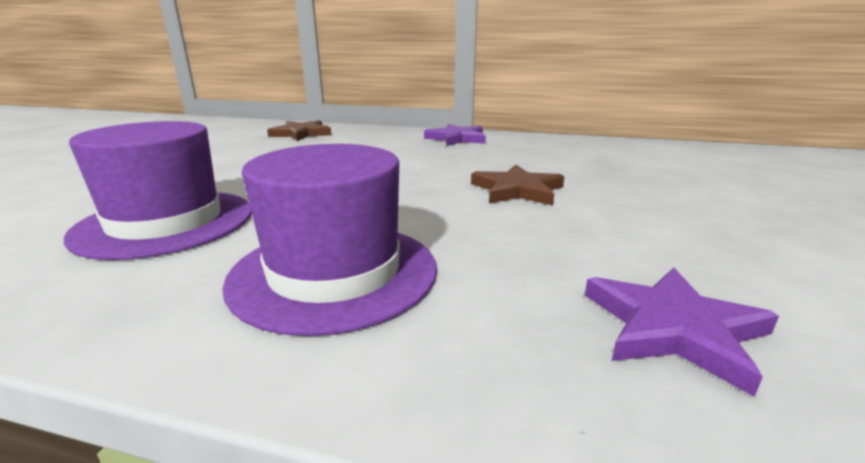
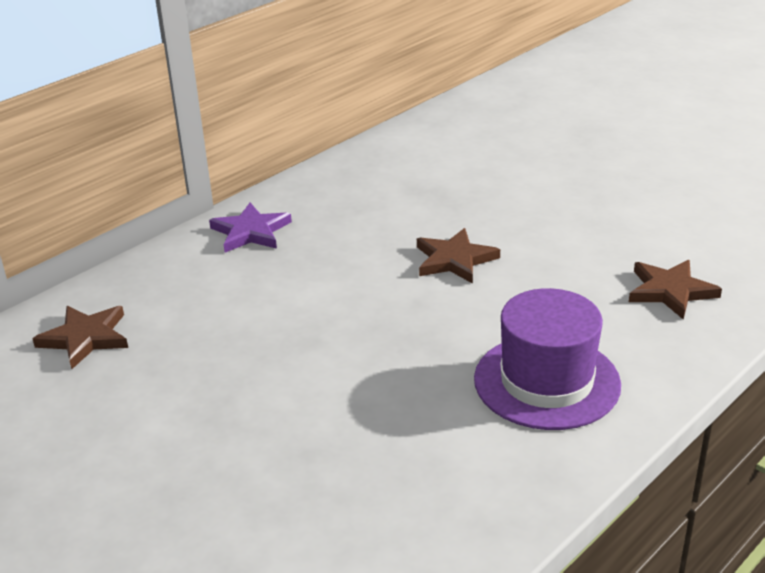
camera: 60 degrees left, 10 degrees up
(166, 222) = (386, 459): purple hat -> none
(673, 328) = (670, 291): purple star -> brown star

